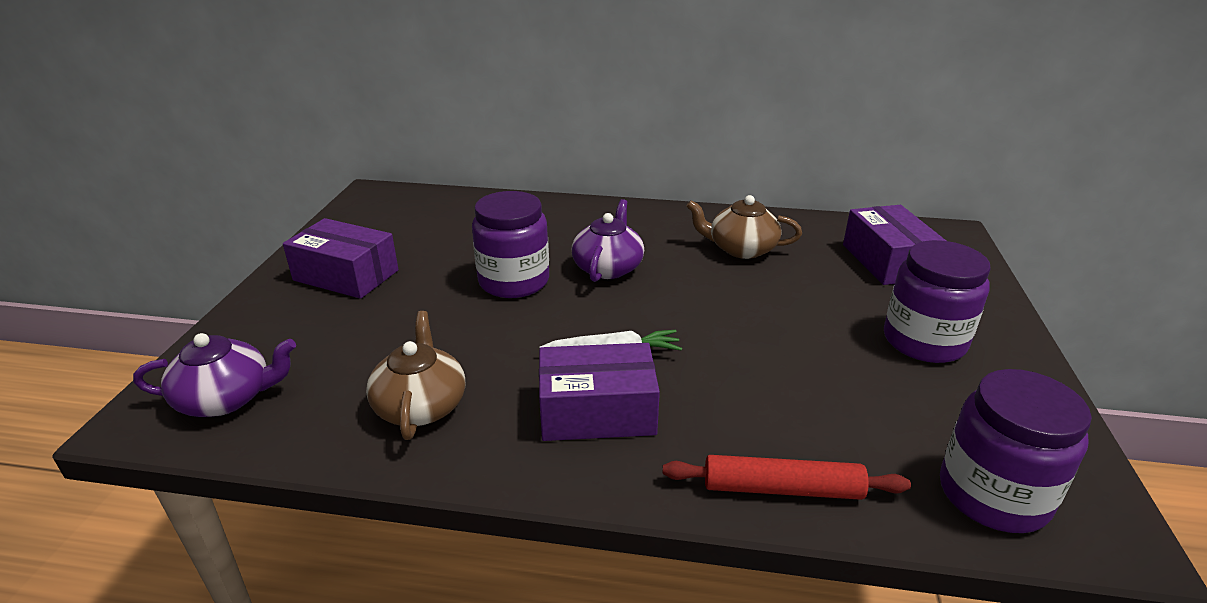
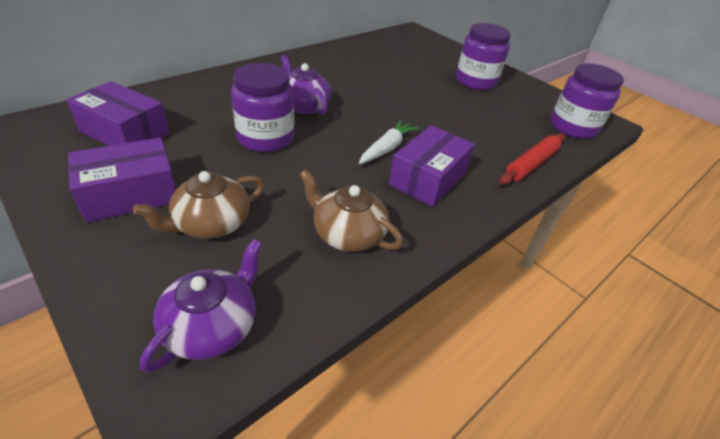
camera: 55 degrees left, 10 degrees up
(741, 249) = (348, 68): brown teapot -> brown teapot (211, 223)
(888, 261) = (412, 51): purple box -> purple box (125, 132)

